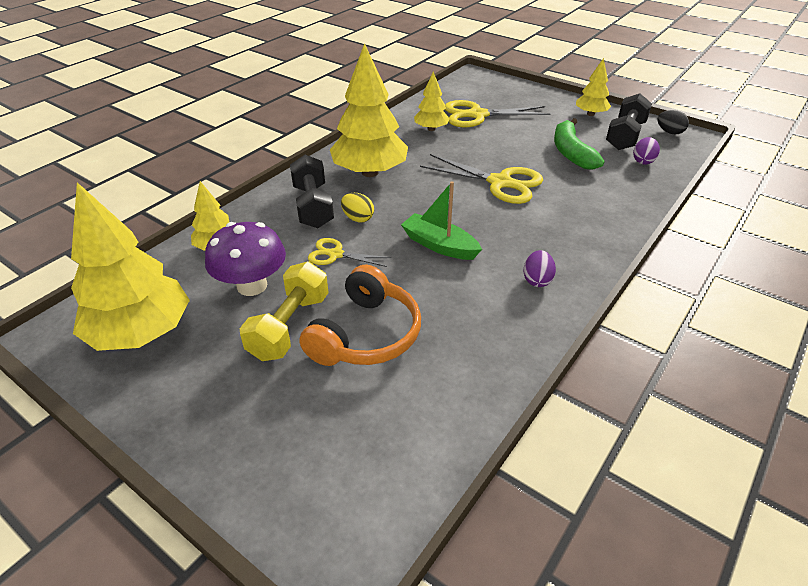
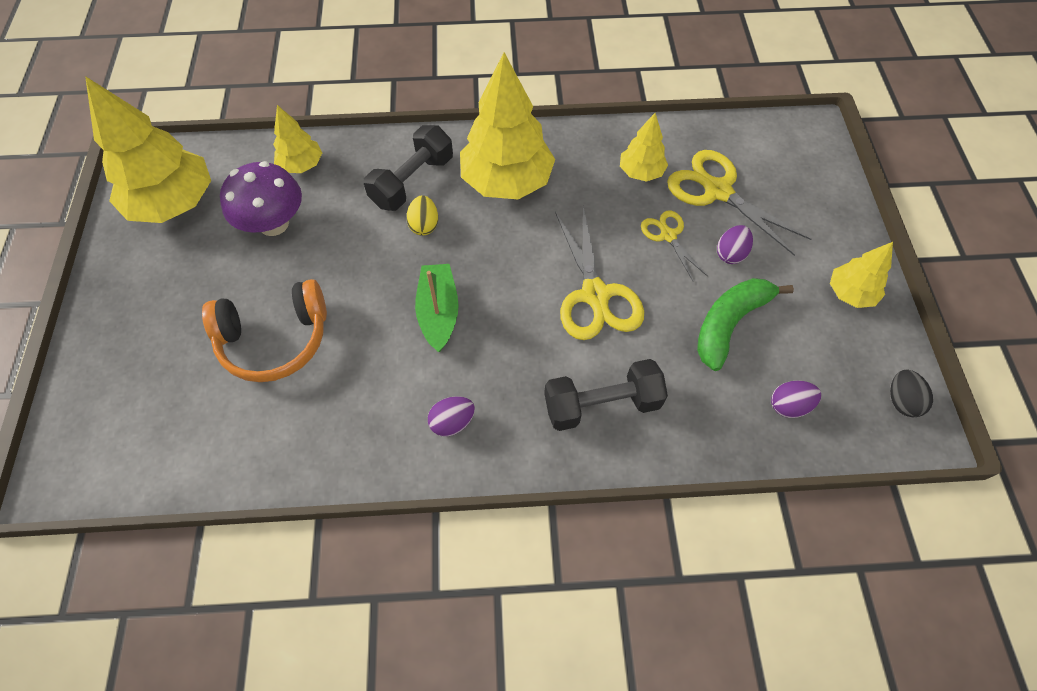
camera: 50 degrees right, 20 degrees up
(289, 326) = (246, 283): yellow dumbbell -> none
(335, 254) = (358, 247): yellow scissors -> yellow scissors (668, 235)
(525, 131) = (730, 254): none -> purple egg
(625, 136) = (834, 357): black dumbbell -> black dumbbell (602, 404)

